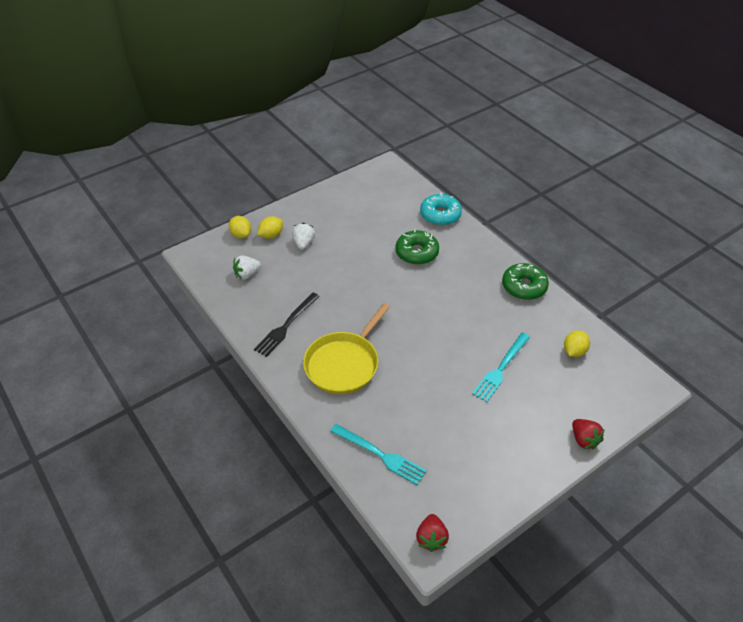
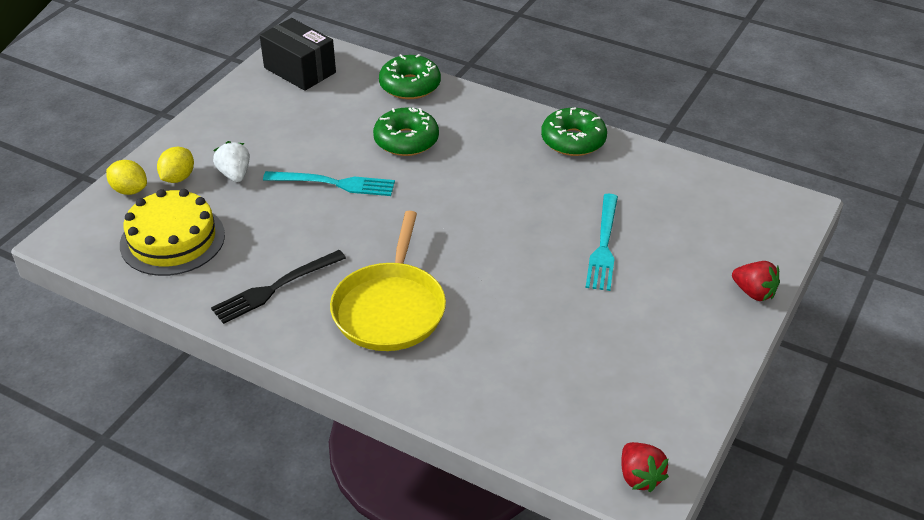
camera: 25 degrees left, 5 degrees down
(247, 274) = (172, 239): white strawberry -> yellow cake
(286, 326) = (275, 288): black fork -> black fork turned 45 degrees clockwise
(379, 184) = (300, 70): none -> black box
(380, 455) = (511, 403): turquoise fork -> turquoise fork (334, 183)
(440, 215) = (410, 86): turquoise donut -> green donut
(574, 351) = (680, 196): yellow lemon -> none

